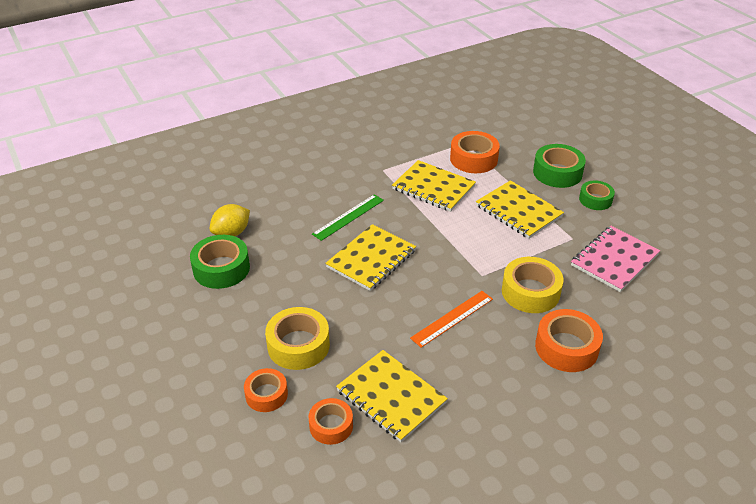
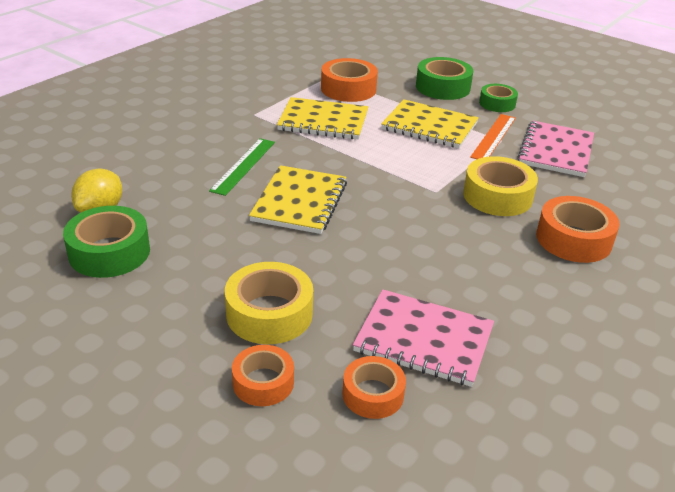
camera: 25 degrees left, 5 degrees down
(391, 397) = (423, 340): yellow notebook -> pink notebook
(452, 318) = (434, 240): orange ruler -> orange ruler (493, 137)

